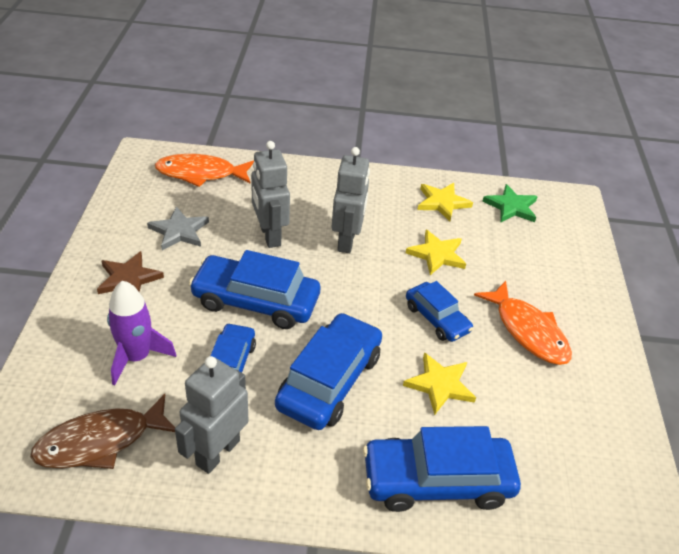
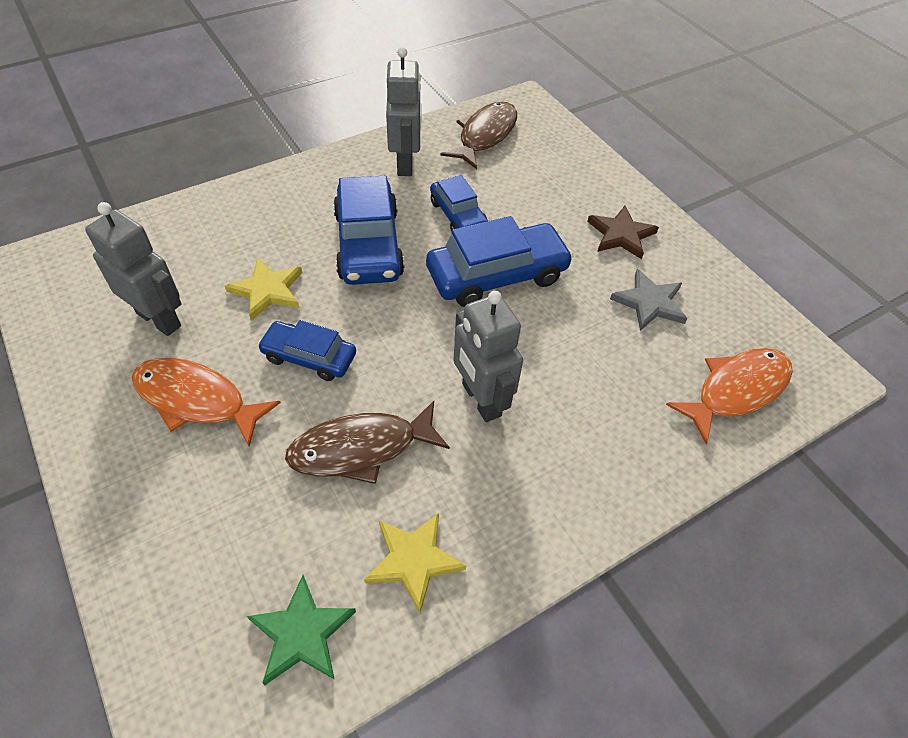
camera: 145 degrees right, 10 degrees up
(137, 357) = (530, 186): purple rocket -> none
(269, 235) = (565, 353): grey robot -> grey robot (159, 319)
(437, 254) = (361, 448): yellow star -> brown fish
(437, 481) = (230, 219): blue car -> none

